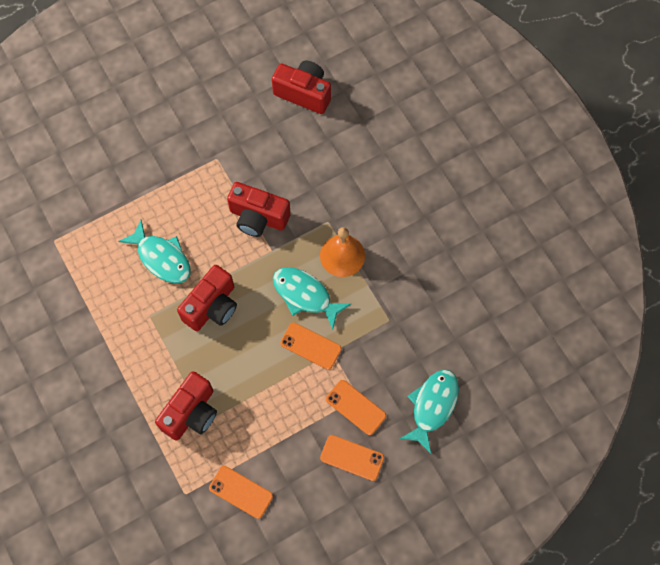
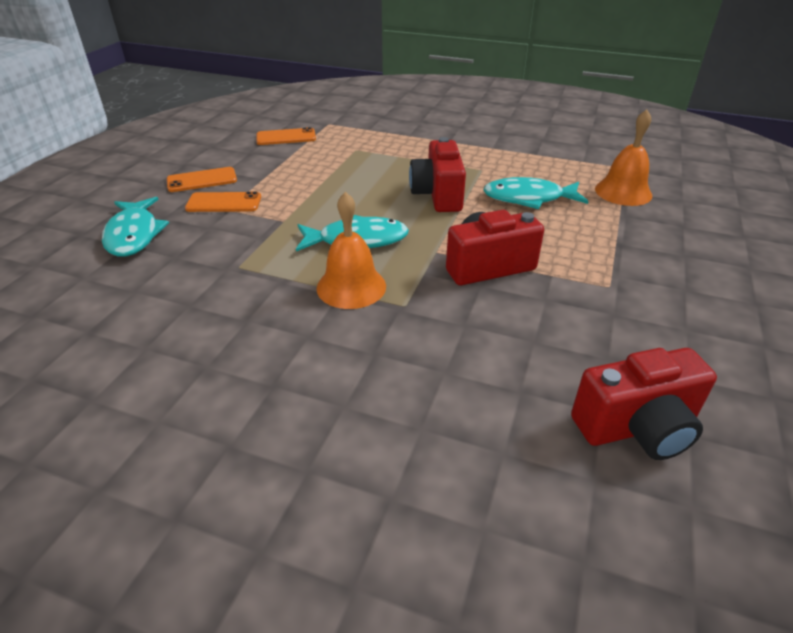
camera: 140 degrees right, 30 degrees down
(96, 218) = (623, 192): none -> orange bell
(191, 413) = (372, 148): red camera -> none
(310, 346) = (311, 215): orange phone -> none

